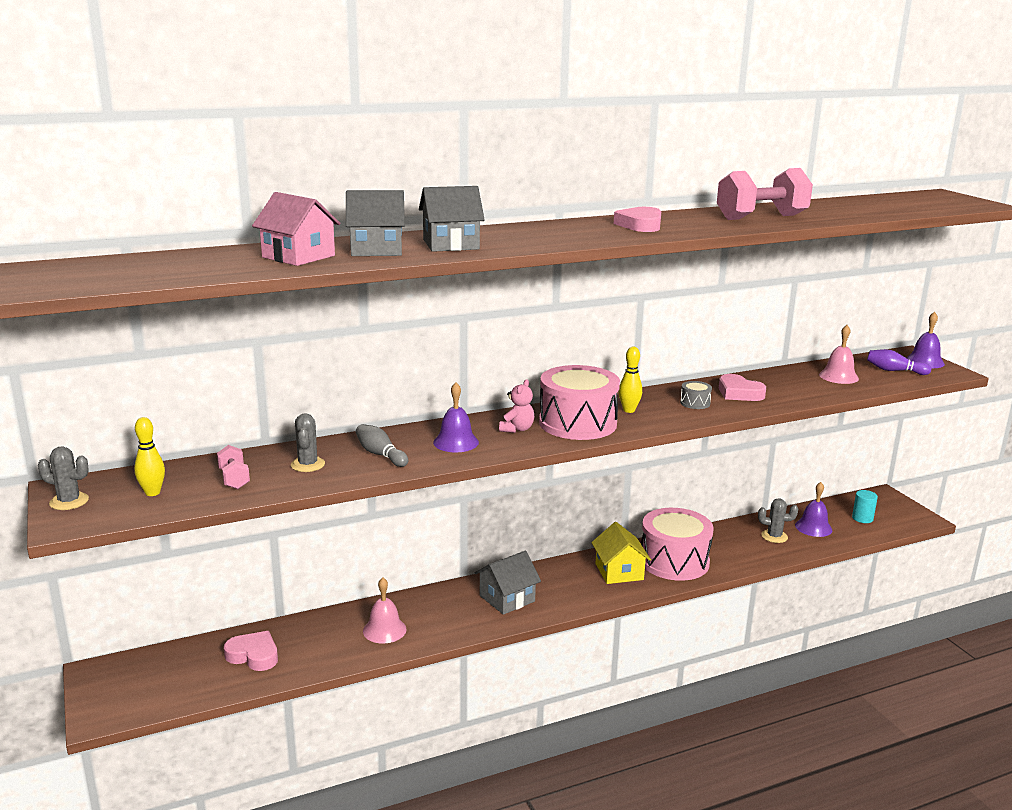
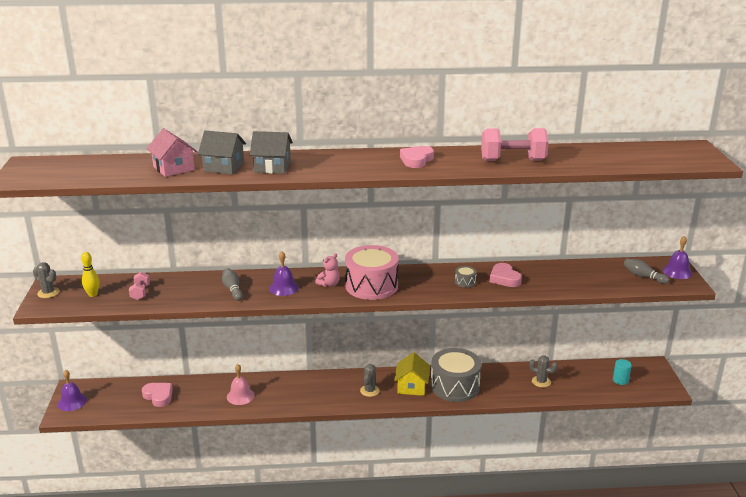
camera: 20 degrees right, 5 degrees up
(308, 465) = (186, 290): grey cactus -> grey cactus (369, 391)
(507, 598) = (327, 390): grey house -> none
(629, 410) = (414, 281): yellow bowling pin -> none
(674, 561) = (455, 386): pink drum -> grey drum
(813, 527) = (576, 380): purple bell -> purple bell (72, 402)
(838, 376) = (593, 275): pink bell -> none
(894, 371) = (643, 276): purple bowling pin -> grey bowling pin

